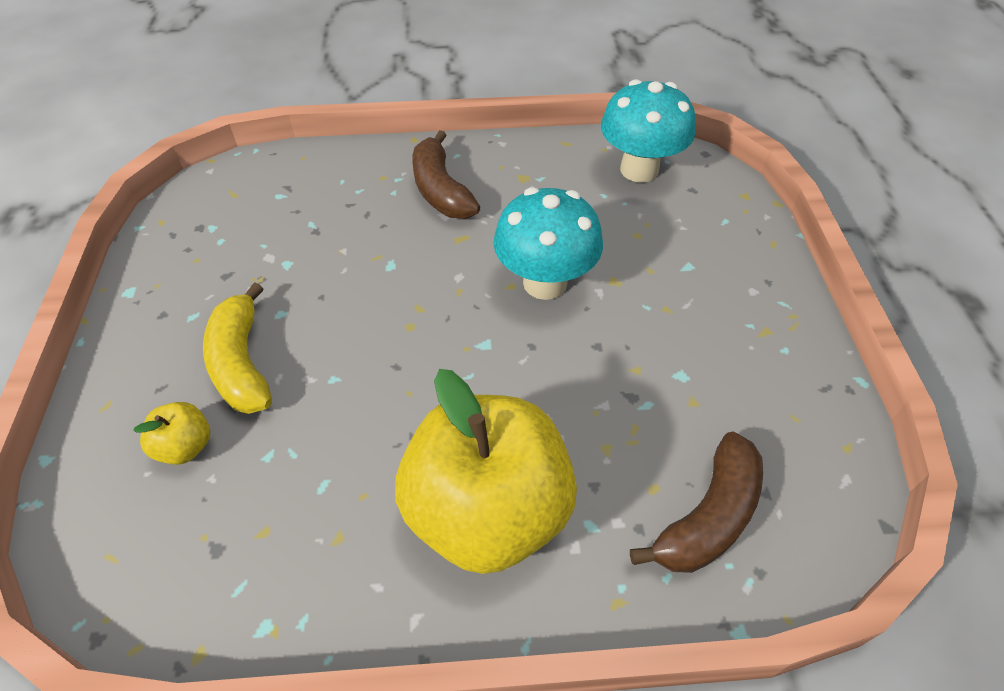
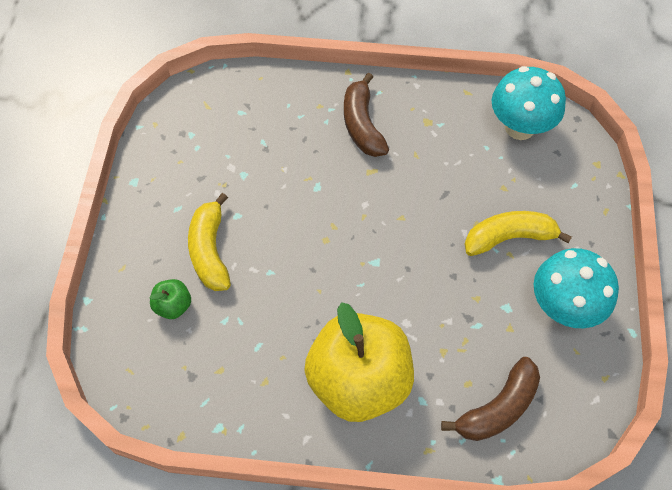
camera: 10 degrees right, 10 degrees up
(185, 446) = (173, 305): yellow apple -> green apple
(545, 283) = (426, 219): turquoise mushroom -> turquoise mushroom (563, 307)
(660, 289) = (509, 237): none -> yellow banana

